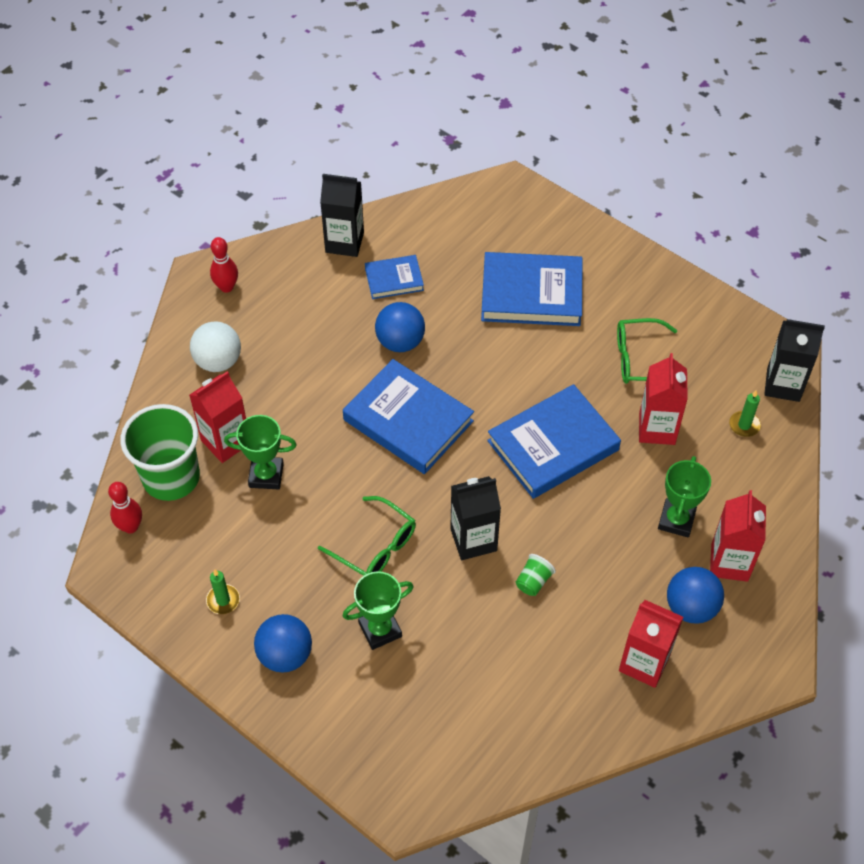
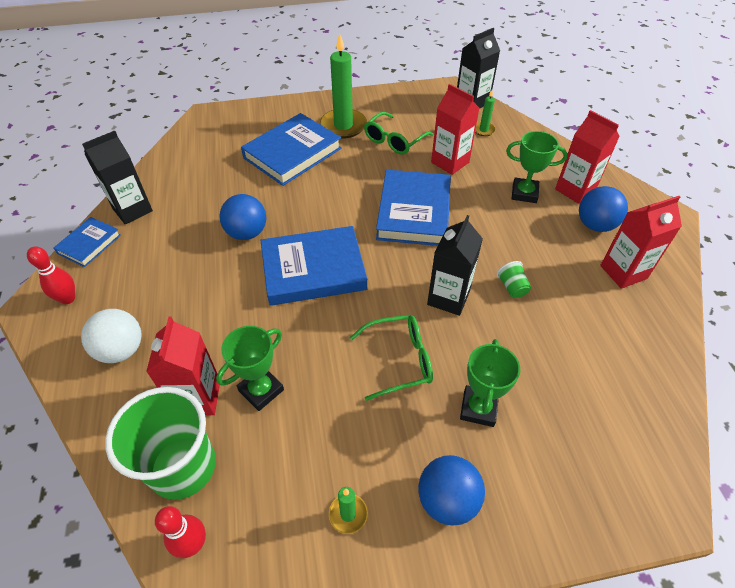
camera: 50 degrees left, 5 degrees down
(394, 279) = (196, 205): blue book -> blue book (89, 244)
(615, 302) = (343, 126): none -> green candle
(676, 520) = (524, 193): green trophy -> green trophy turned 45 degrees counterclockwise

